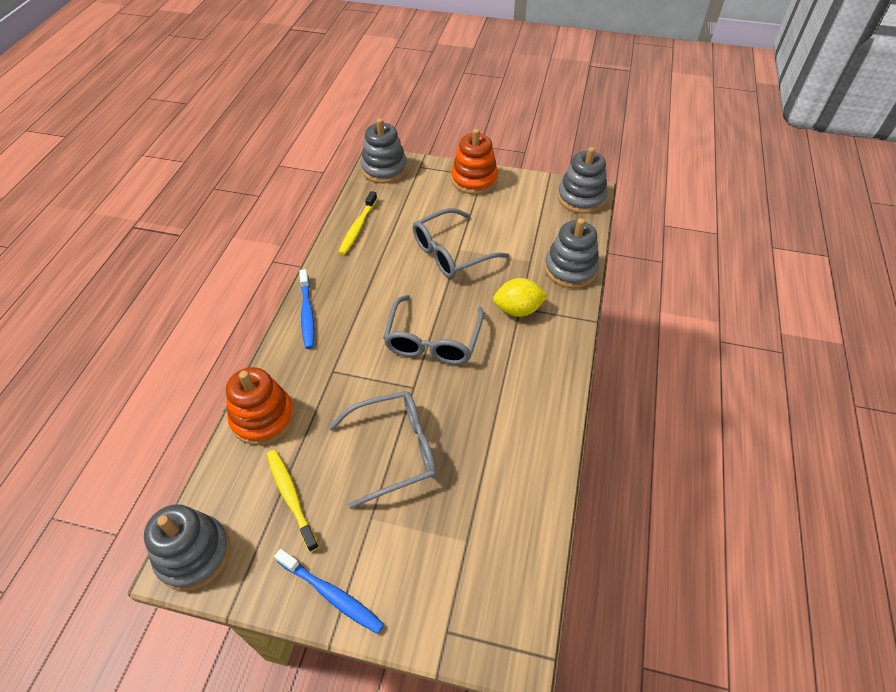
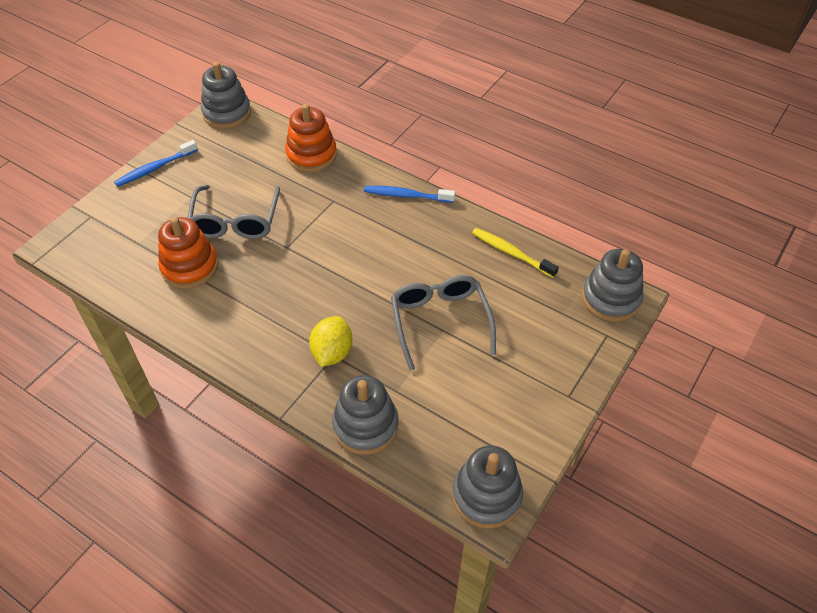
camera: 110 degrees right, 0 degrees up
(291, 497) = (236, 160): yellow toothbrush -> none
(433, 340) = (330, 273): grey glasses -> none
(474, 180) = (563, 384): orange stacking toy -> orange stacking toy (190, 267)

